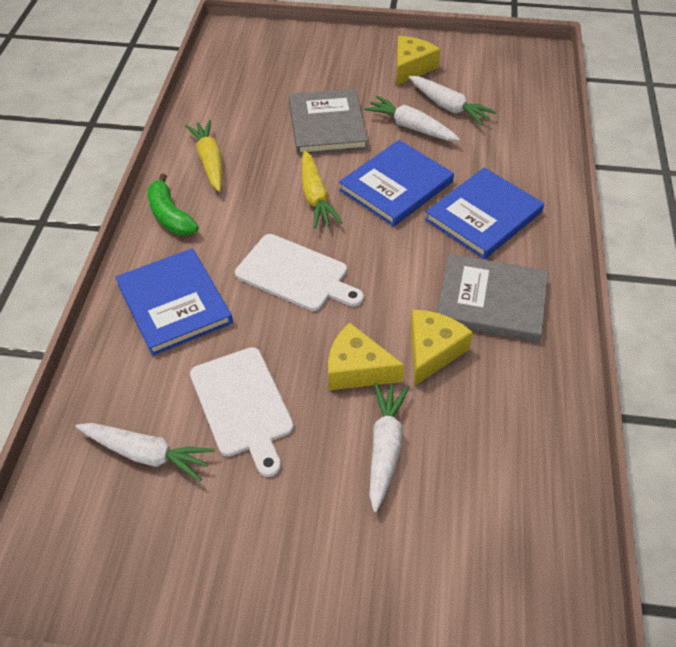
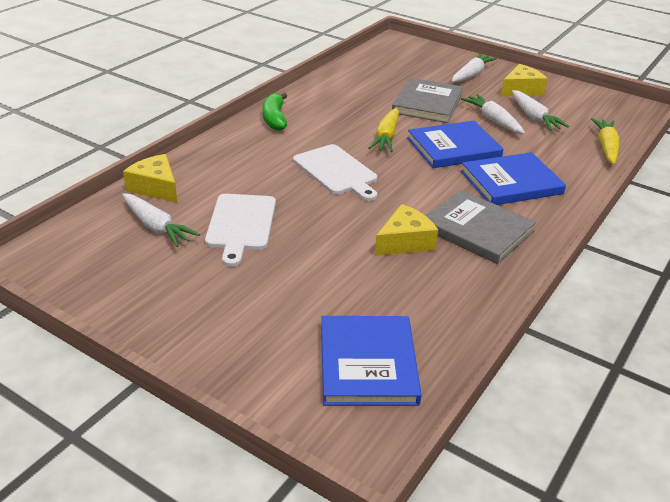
camera: 25 degrees right, 15 degrees down
(174, 304) = (239, 161): blue book -> blue book (368, 363)
(209, 161) = (325, 100): yellow carrot -> yellow carrot (606, 147)
(357, 369) = (338, 233): yellow cheese -> yellow cheese (155, 187)
(385, 447) = (323, 280): white carrot -> white carrot (471, 74)

